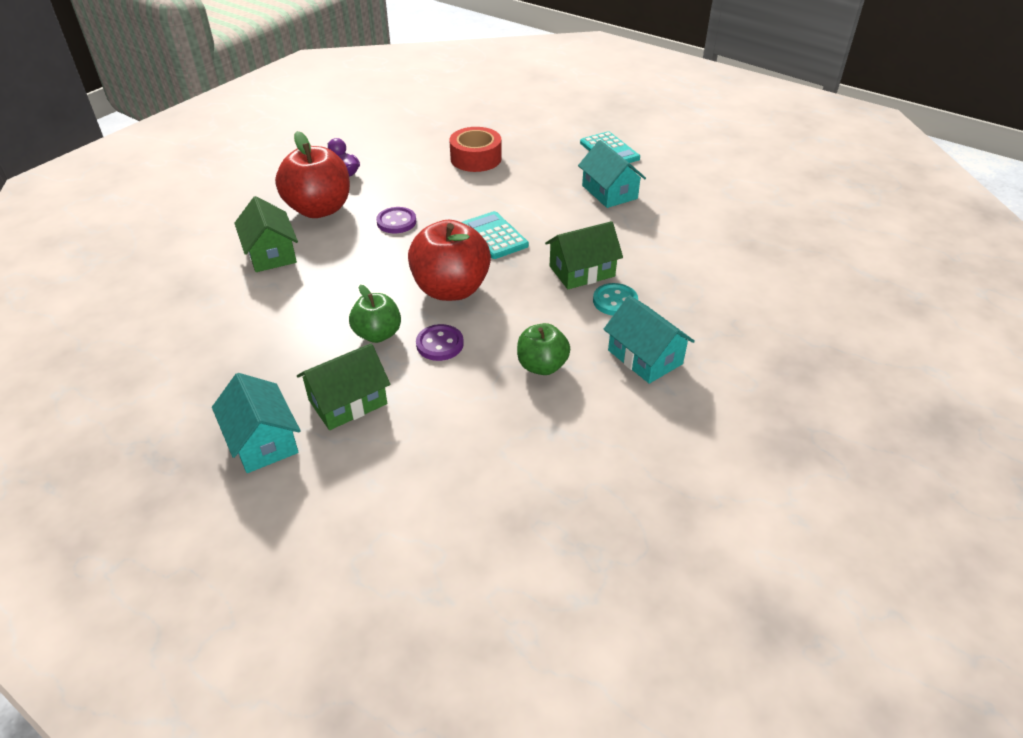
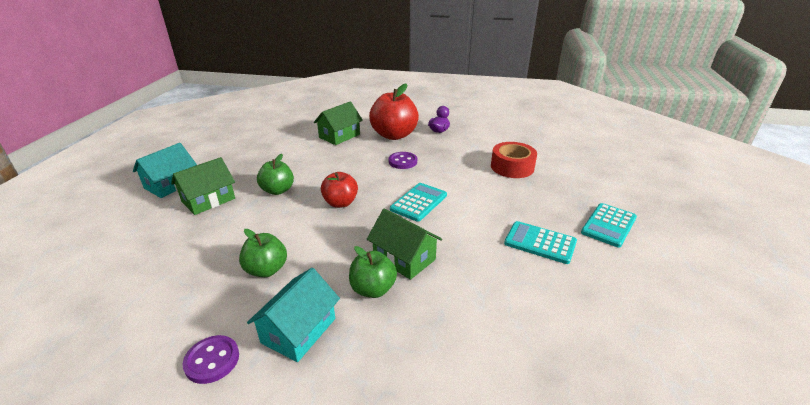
camera: 65 degrees right, 10 degrees down
(348, 402) = (208, 200): green house -> green house turned 75 degrees counterclockwise
(440, 344) = (276, 216): purple button -> purple button (212, 360)
(451, 289) = (340, 203): red apple -> red apple, size x0.59
(609, 192) = (540, 243): turquoise house -> turquoise calculator
(615, 301) = (373, 289): turquoise button -> green apple

